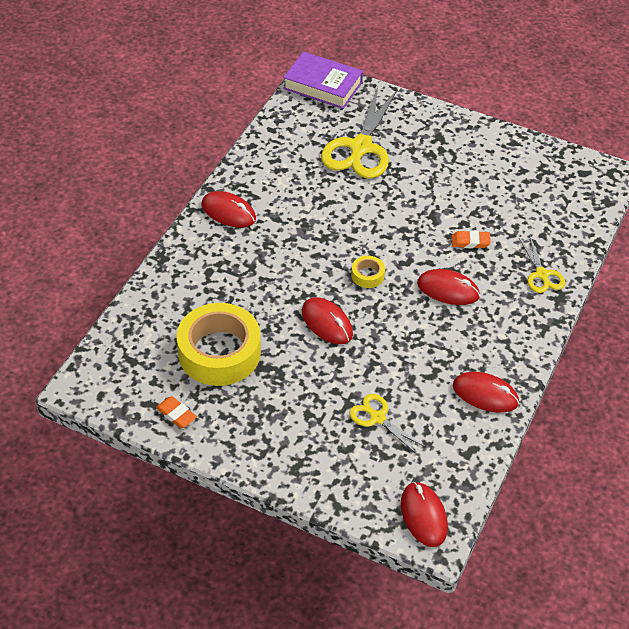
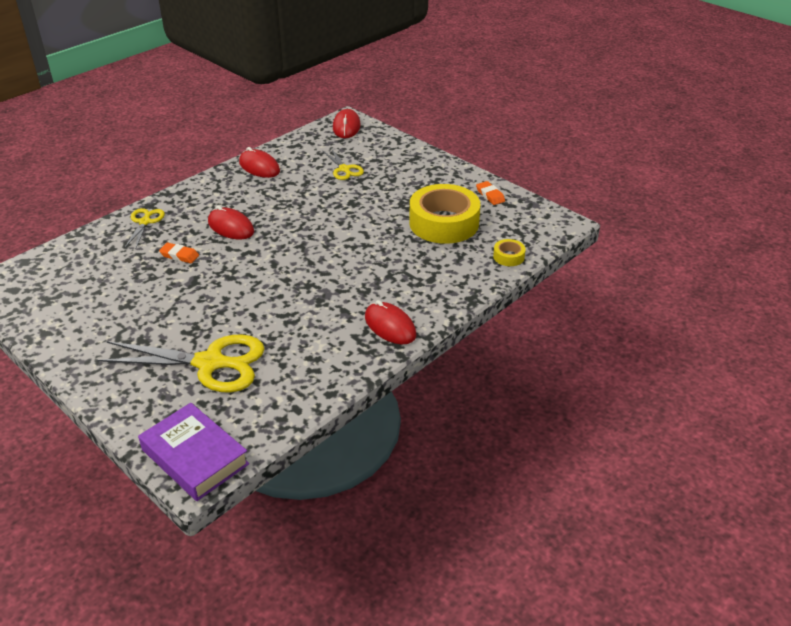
camera: 160 degrees left, 10 degrees down
(327, 323) = (346, 225): red mouse -> none
(360, 147) = (210, 363): yellow scissors -> yellow scissors turned 60 degrees clockwise
(367, 275) = (290, 249): yellow tape -> yellow tape (508, 257)

